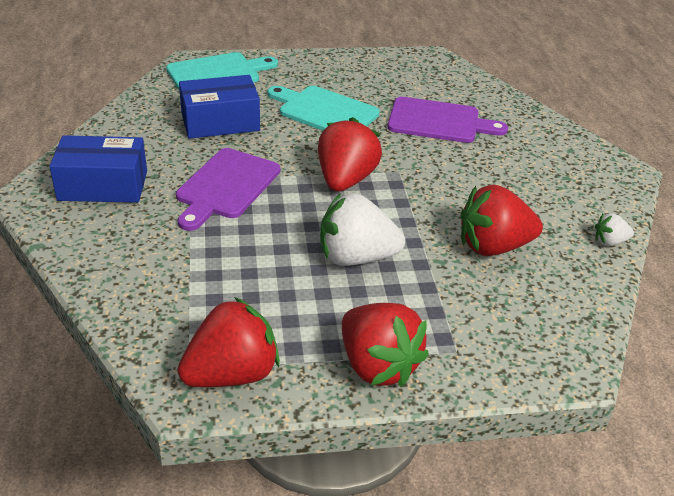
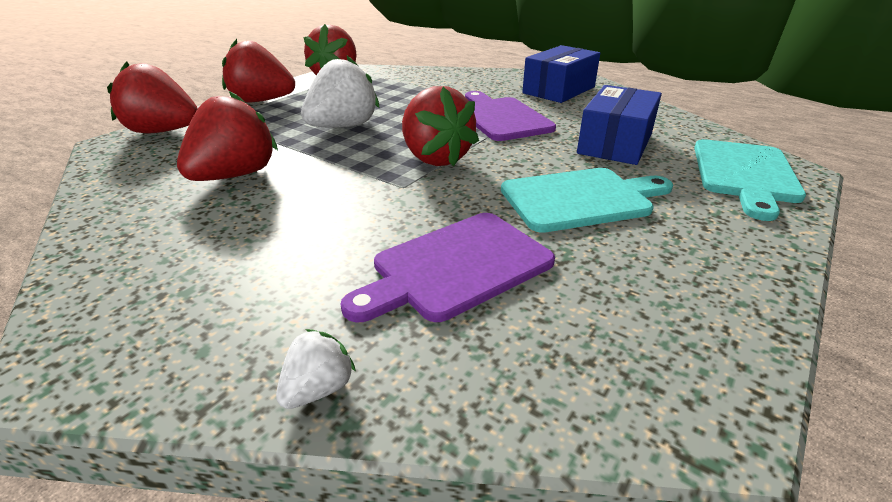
camera: 135 degrees right, 5 degrees down
(518, 359) = (163, 131): none -> red strawberry
(609, 242) = (89, 236): white strawberry -> white strawberry (318, 389)

